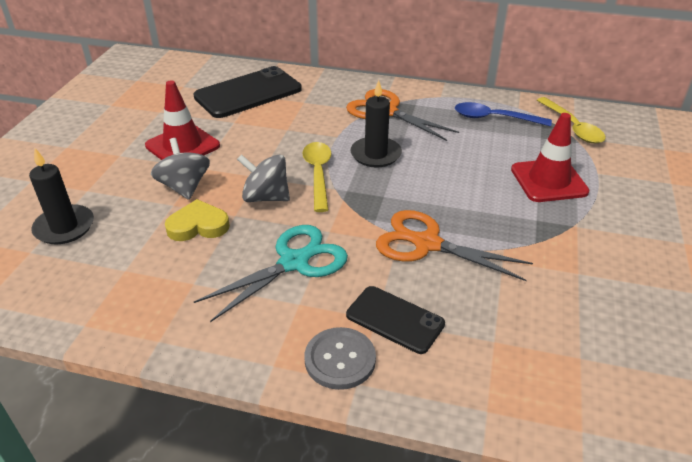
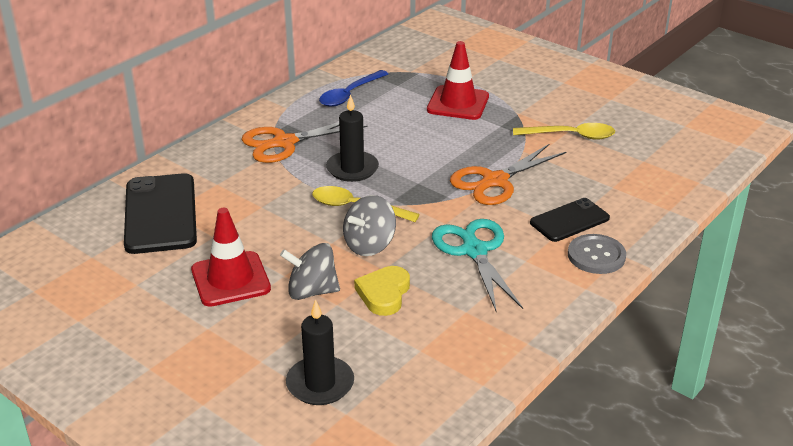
camera: 65 degrees left, 5 degrees down
(572, 127) = (396, 66): yellow spoon -> yellow spoon (570, 136)

